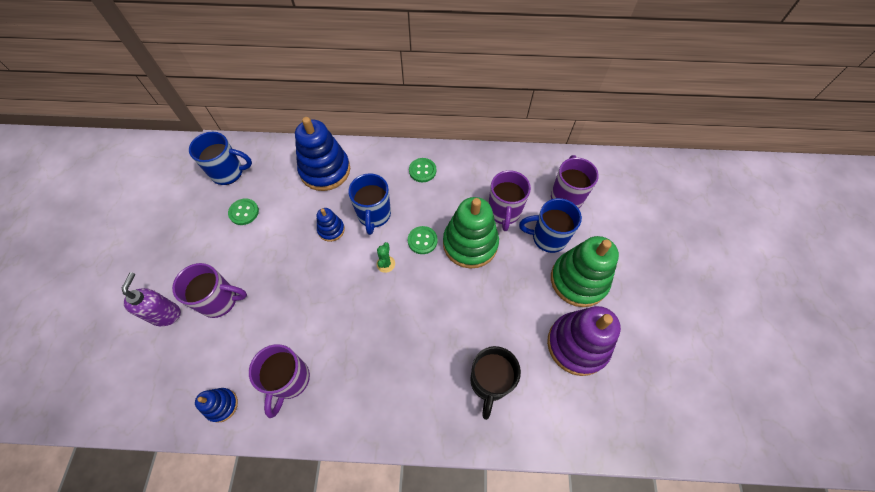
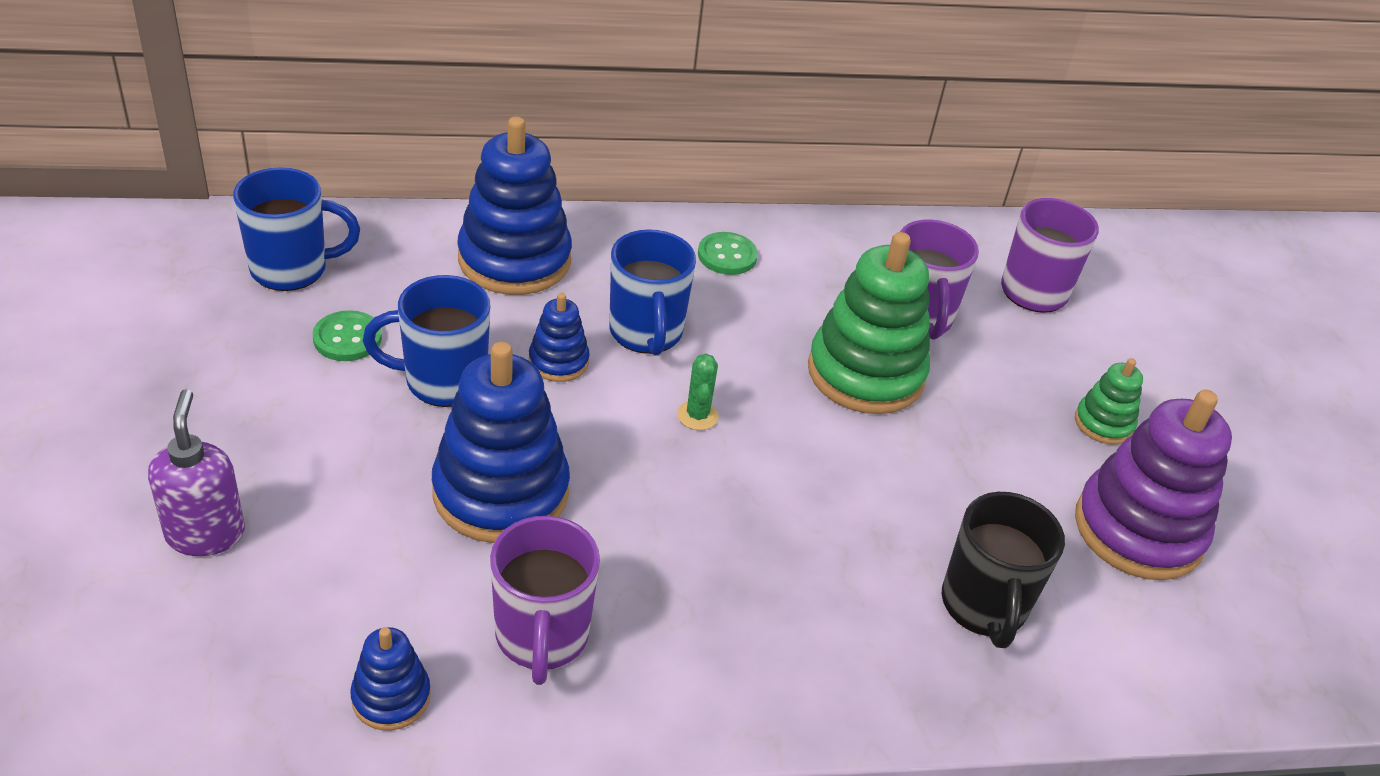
camera: 15 degrees left, 20 degrees down
(220, 301) = (334, 501): purple mug -> none
(290, 301) = (501, 492): none -> blue stacking toy
(422, 240) = (764, 372): green button -> none
(547, 238) = (1019, 357): blue mug -> blue mug (442, 381)
(578, 280) = (1103, 423): green stacking toy -> green stacking toy, size x0.49

